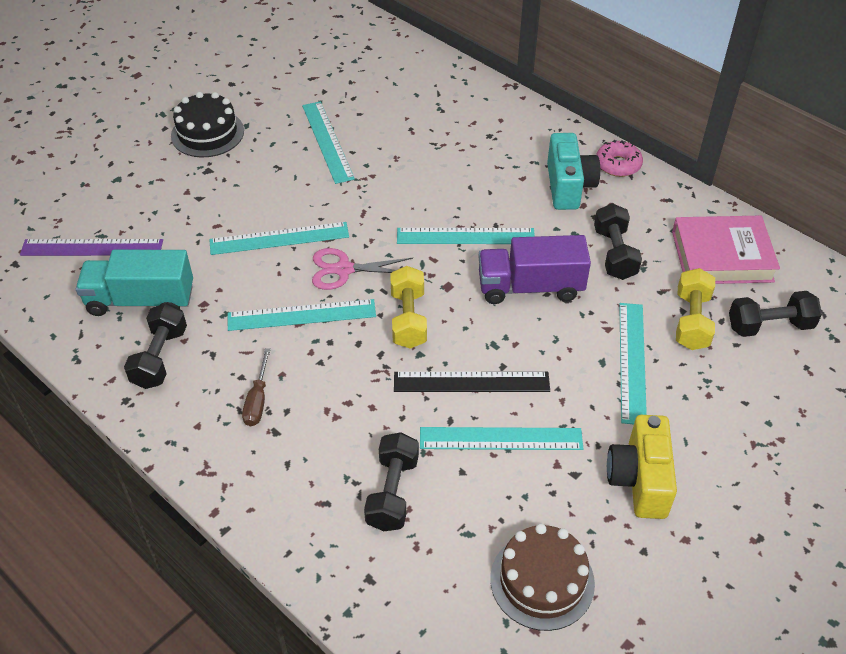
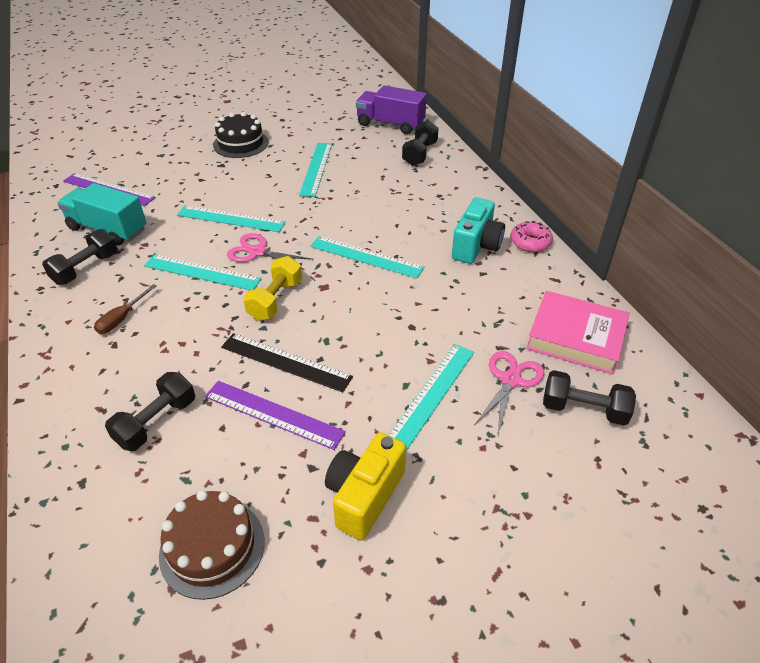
camera: 25 degrees right, 5 degrees down
(501, 439) = (273, 414): turquoise ruler -> purple ruler
(530, 287) = (388, 308): purple truck -> purple truck (390, 124)
(614, 253) = (479, 305): black dumbbell -> black dumbbell (420, 154)
(692, 321) = (510, 380): yellow dumbbell -> pink scissors

